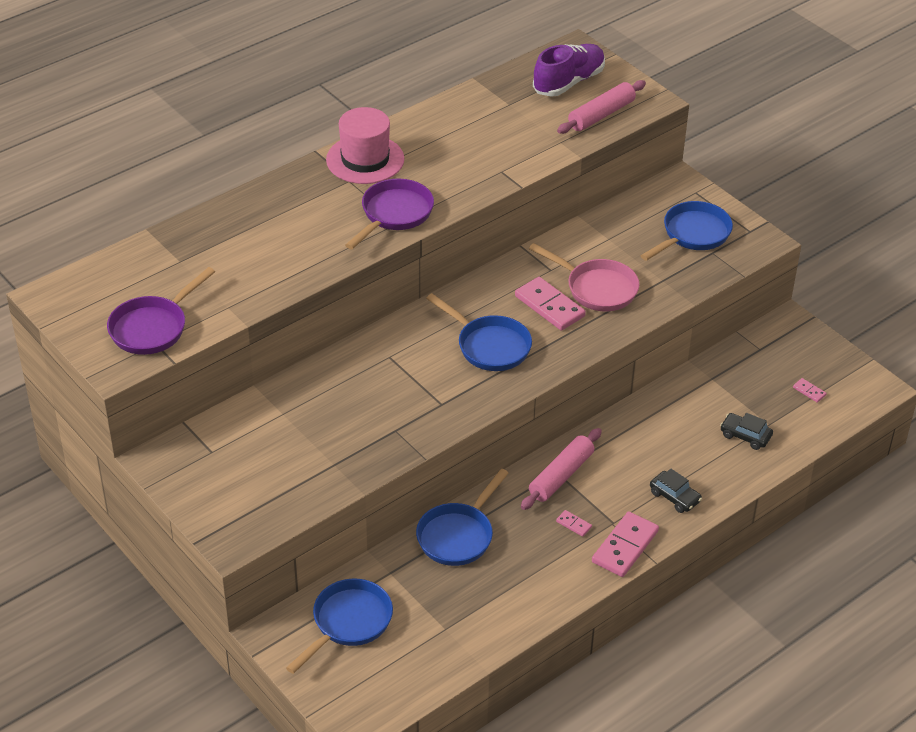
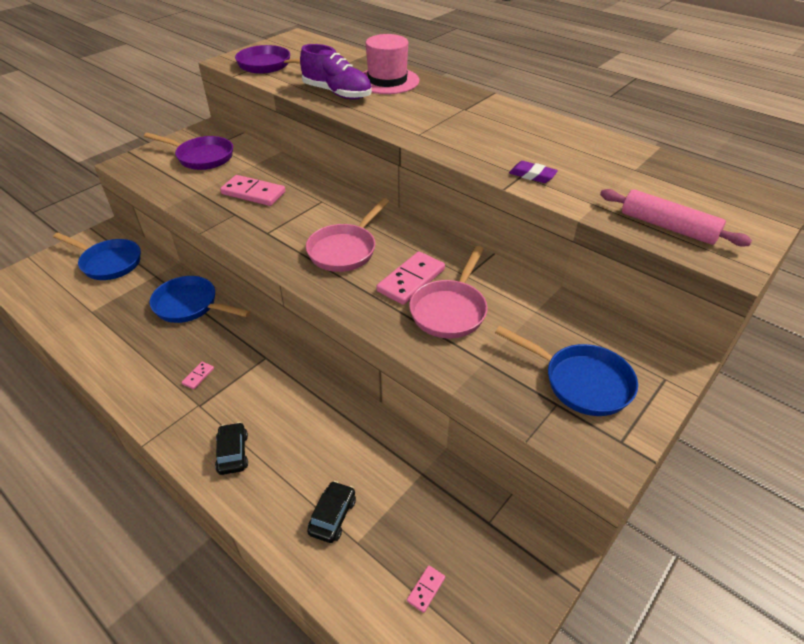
camera: 80 degrees right, 0 degrees up
(365, 159) = (496, 112): pink hat -> pink hat (387, 81)
(394, 214) = (428, 131): purple pan -> purple pan (202, 157)
(489, 346) = (345, 250): blue pan -> pink pan
(503, 165) = (532, 175): none -> purple eraser
(561, 476) = (260, 361): pink rolling pin -> none
(568, 82) = (708, 200): purple shoe -> purple shoe (337, 93)
(625, 547) = (166, 417): pink domino -> pink domino (253, 193)
(674, 497) = (233, 453): black car -> black car turned 135 degrees clockwise

